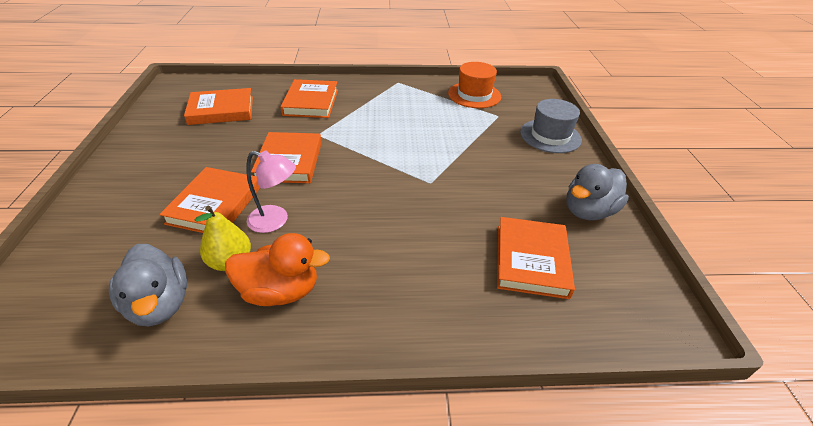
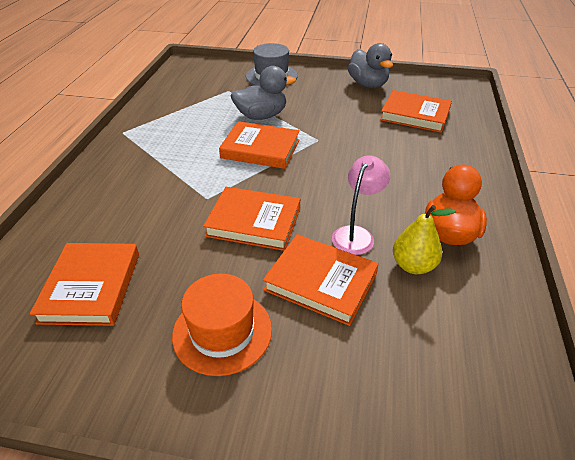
camera: 75 degrees left, 0 degrees up
(159, 304) = (470, 314): grey duck -> grey duck (261, 116)
(311, 102) = (126, 199): orange book -> orange book (260, 149)
(474, 95) = (183, 94): orange hat -> orange hat (222, 331)

